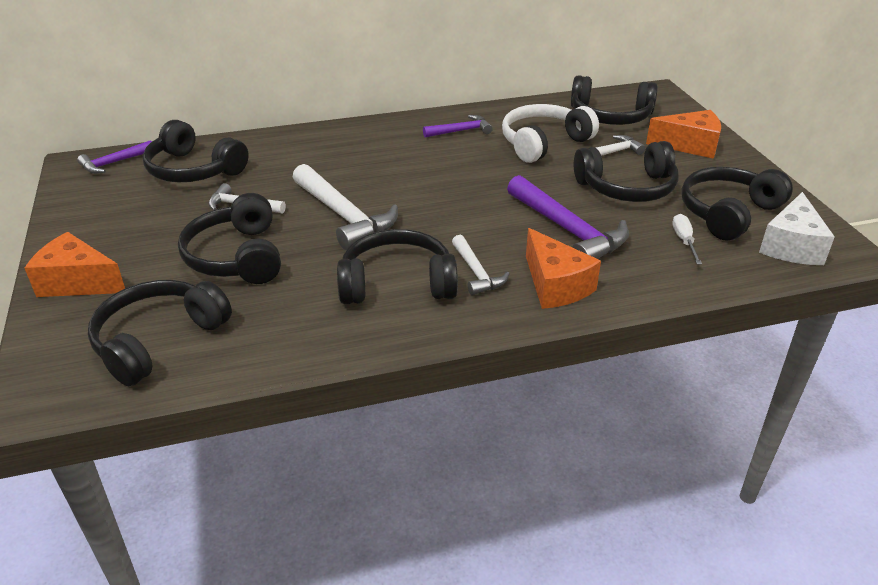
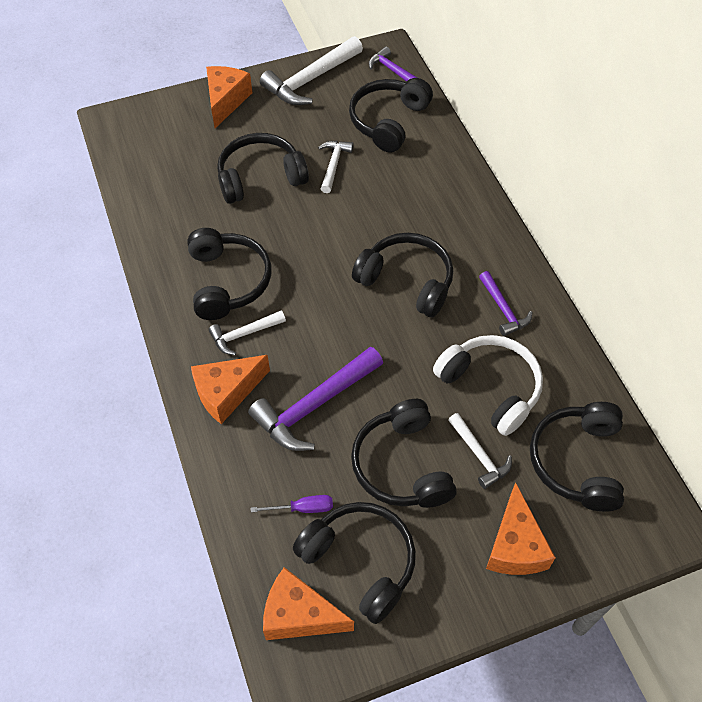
camera: 85 degrees right, 20 degrees up
(158, 340) = (162, 159): black headphones -> black headphones (407, 281)
(344, 215) = (324, 234): white hammer -> white hammer (311, 80)
(684, 241) = (302, 508): white screwdriver -> purple screwdriver
(791, 246) = (299, 615): white cheese -> orange cheese

